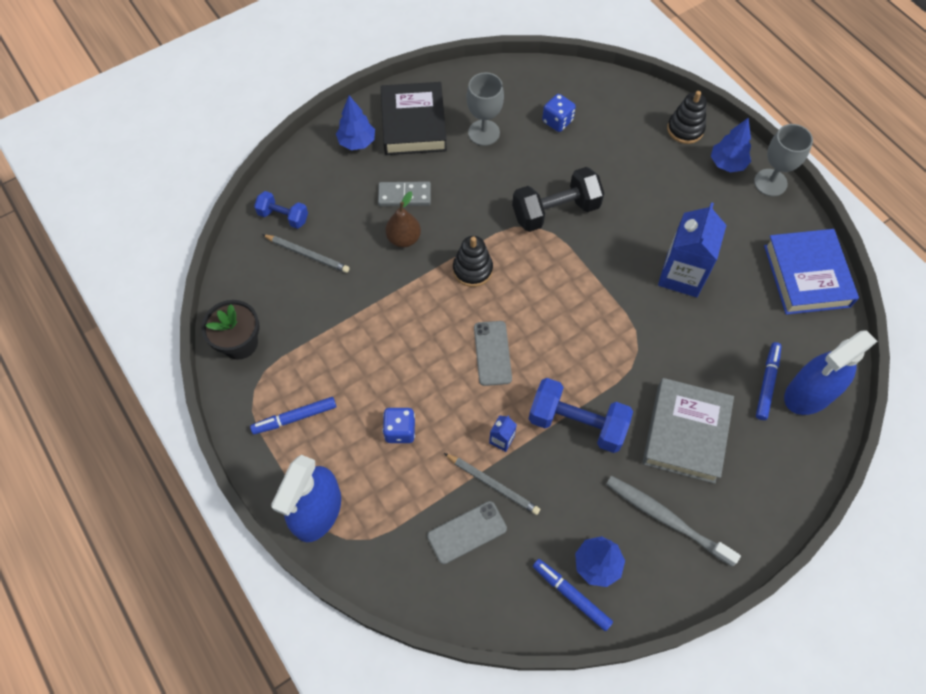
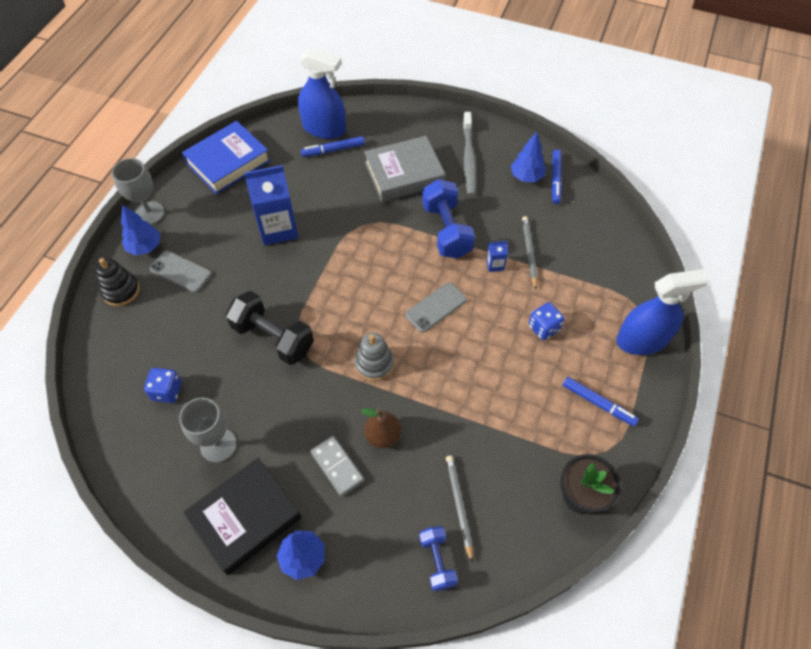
camera: 125 degrees left, 5 degrees down
(467, 532) = (571, 248): grey phone -> grey phone (180, 271)
(472, 269) = (374, 364): black stacking toy -> grey stacking toy

